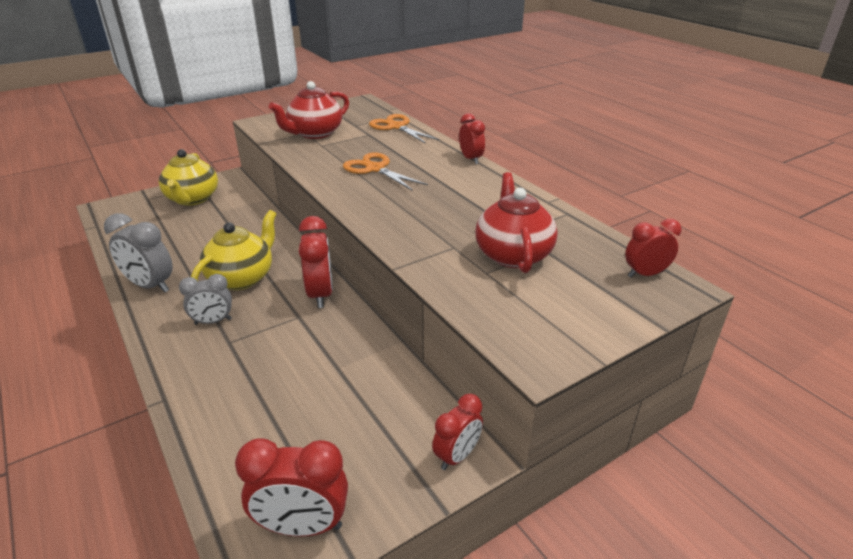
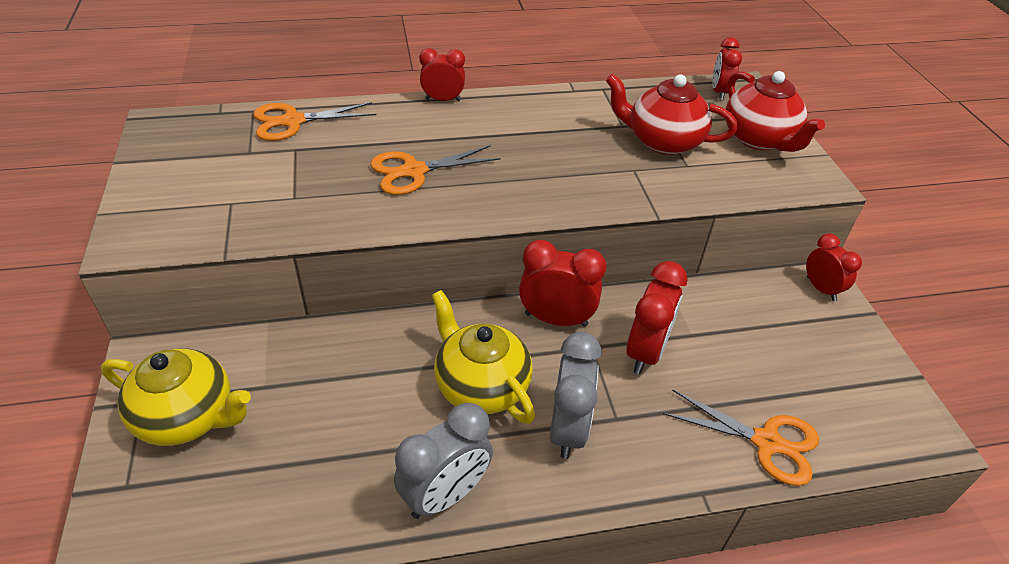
camera: 70 degrees left, 10 degrees up
(213, 321) = (568, 429): grey clock -> grey clock, size x1.52
(223, 432) = (766, 442): none -> orange scissors
(302, 526) = (884, 401): red clock -> red clock (645, 352)
(314, 133) = (243, 195): red teapot -> red teapot (759, 139)

